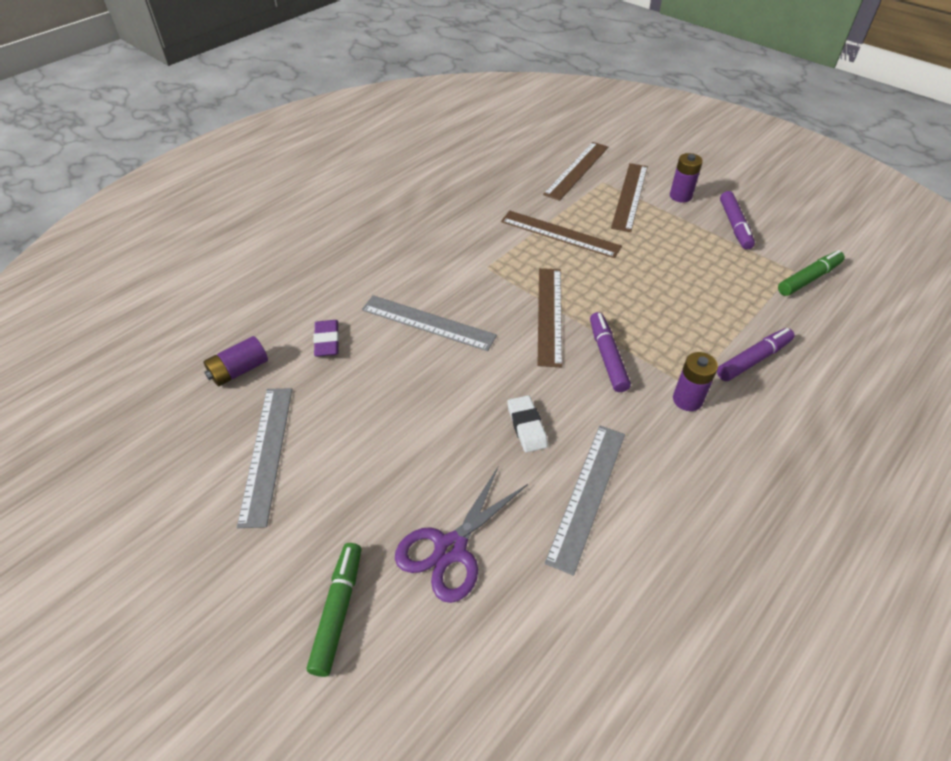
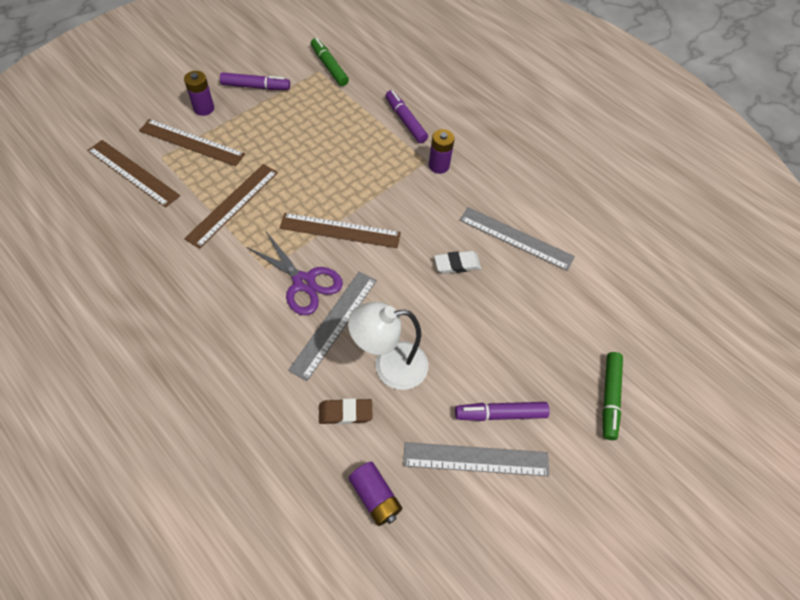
camera: 90 degrees left, 10 degrees up
(327, 341) = (345, 413): purple eraser -> brown eraser
(337, 611) = (609, 397): green marker -> green marker turned 90 degrees counterclockwise
(379, 371) = (389, 366): none -> white lamp
(450, 548) = (559, 324): purple scissors -> purple scissors (304, 282)
(607, 357) = (393, 202): purple marker -> purple marker (501, 414)

